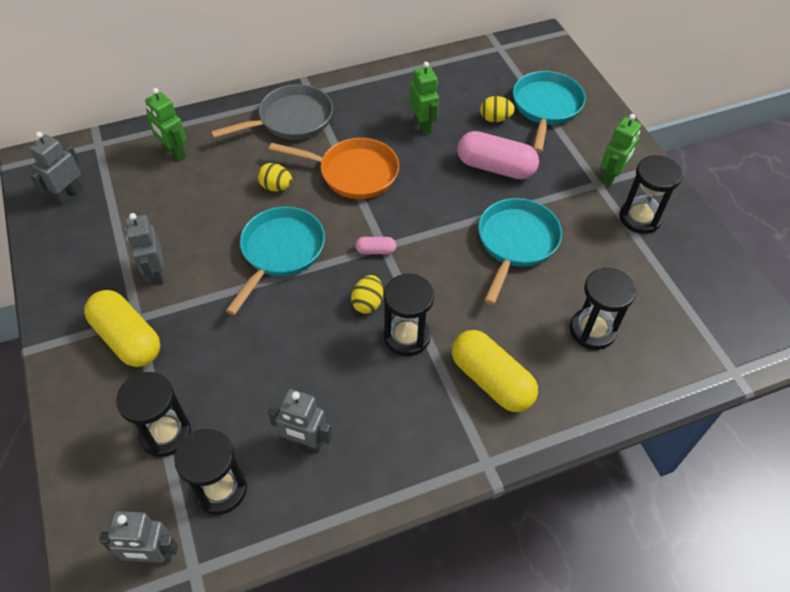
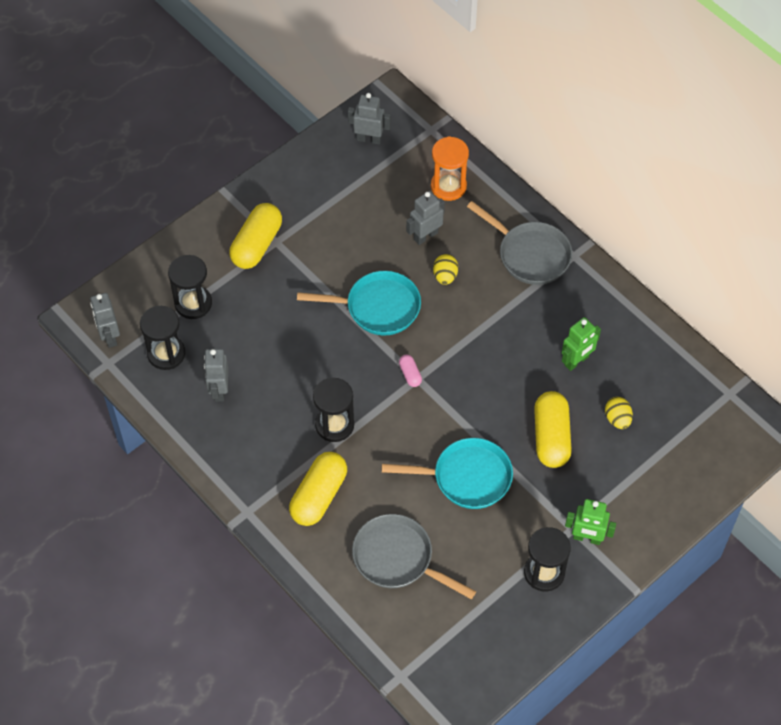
camera: 70 degrees right, 5 degrees up
(156, 273) = (320, 234): grey robot -> grey robot (425, 236)
(174, 152) = (448, 186): green robot -> orange hourglass
(353, 173) = (489, 327): orange pan -> none
(367, 303) = (355, 387): yellow egg -> none
(495, 167) = (551, 437): pink capsule -> yellow capsule
(546, 108) = (657, 459): turquoise pan -> none
(592, 330) = (397, 558): black hourglass -> grey pan

